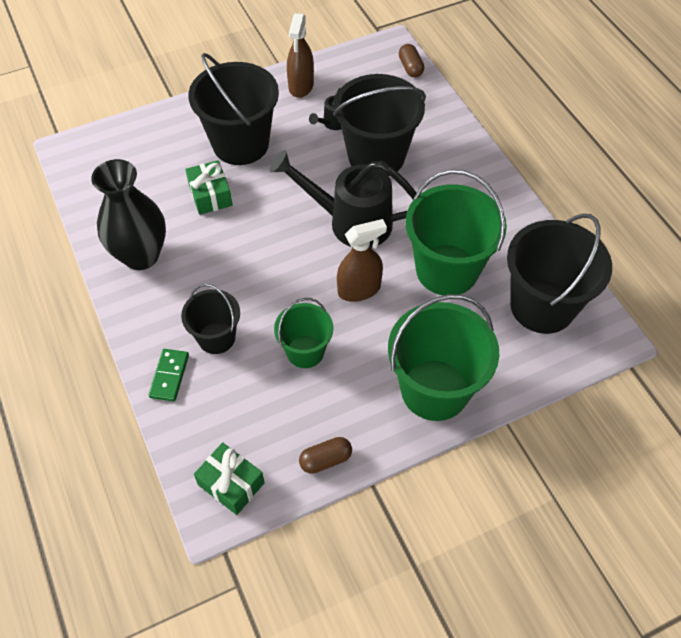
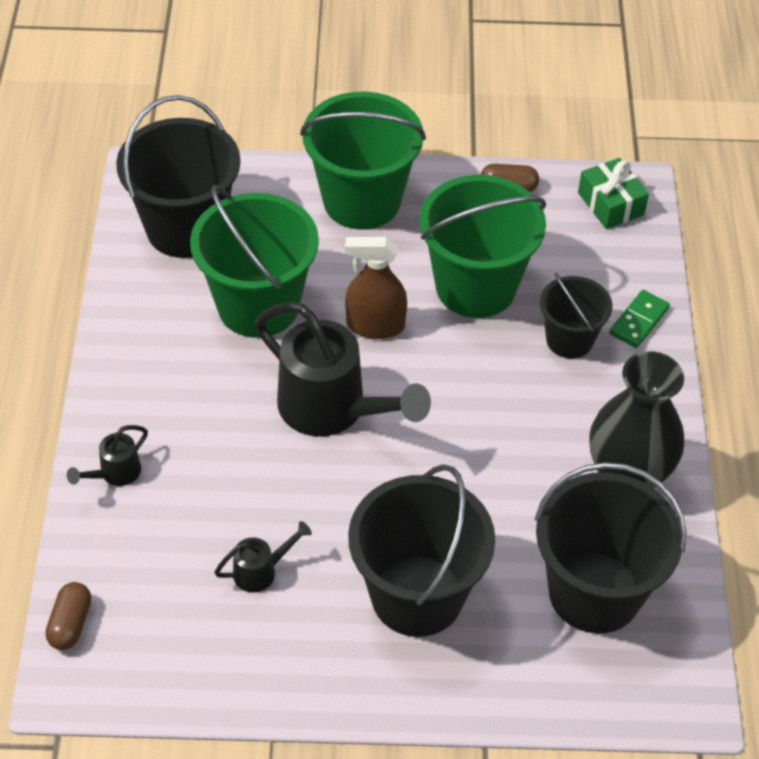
camera: 155 degrees left, 5 degrees down
(210, 195) = (499, 528): green gift -> none
(301, 86) = (265, 666): brown spray bottle -> none
(305, 351) = (475, 287): green bucket -> green bucket, size x1.75
(376, 156) = (235, 488): black bucket -> black bucket (594, 592)
(449, 138) = (115, 473): none -> black watering can

